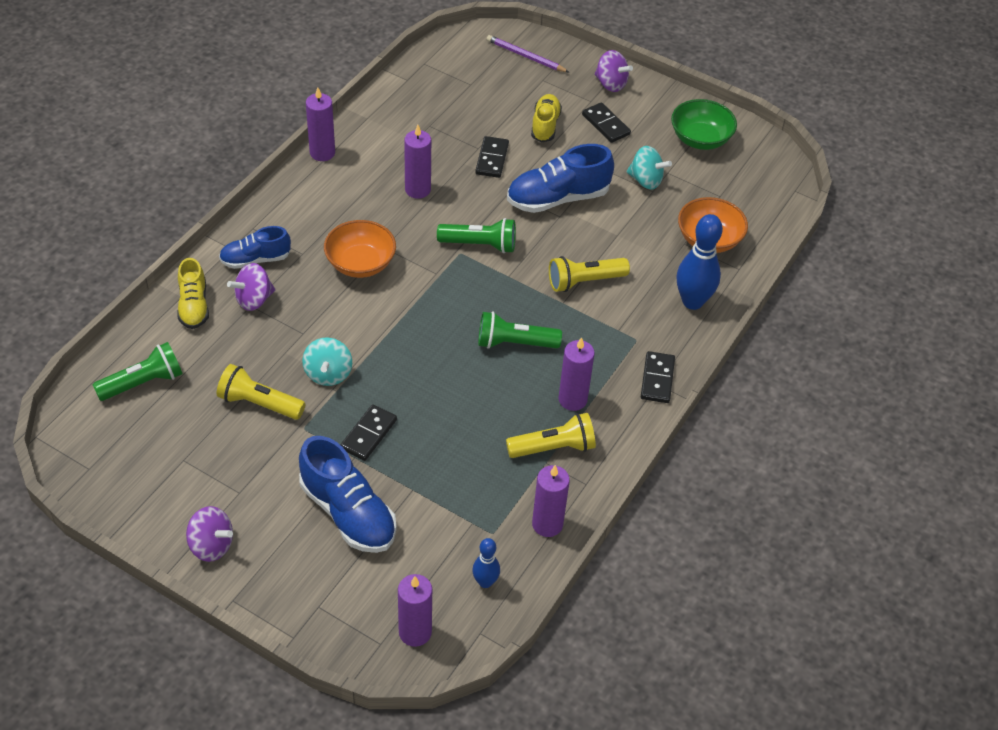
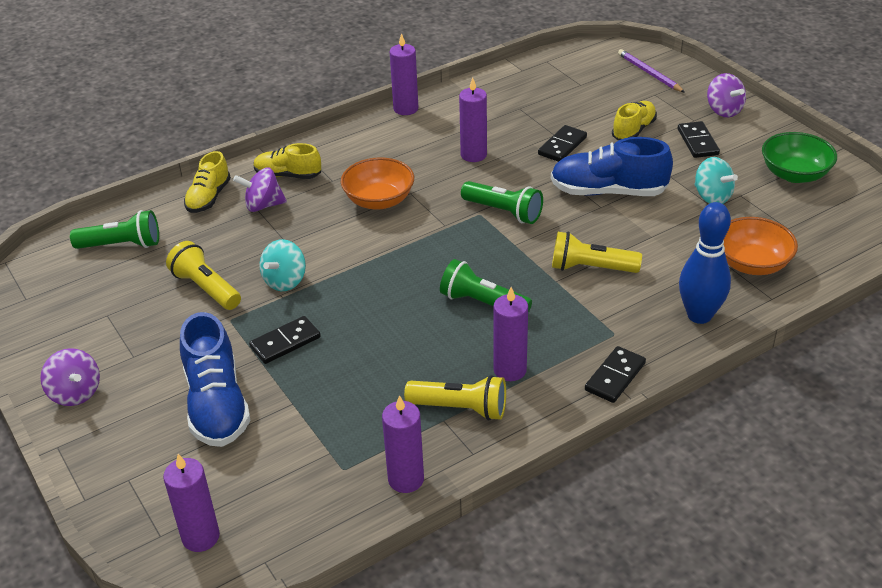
camera: 30 degrees right, 10 degrees down
(255, 259) = (288, 175): blue shoe -> yellow shoe
(485, 582) = (304, 513): blue bowling pin -> none

